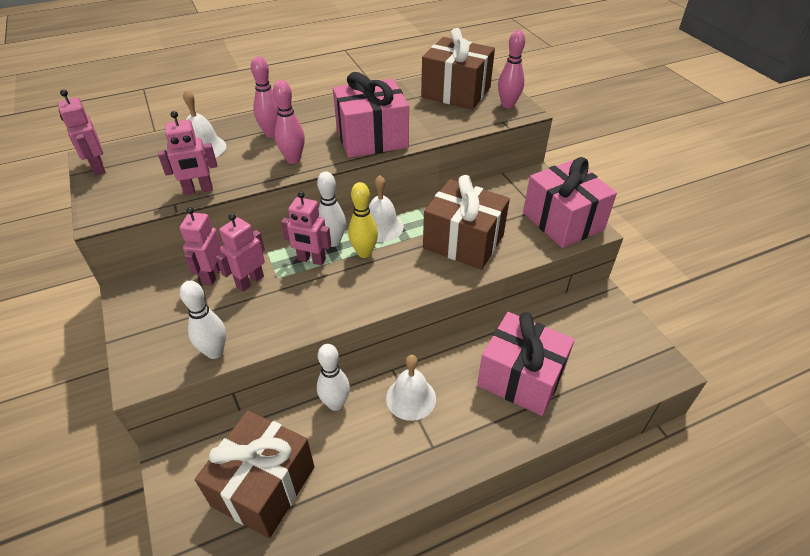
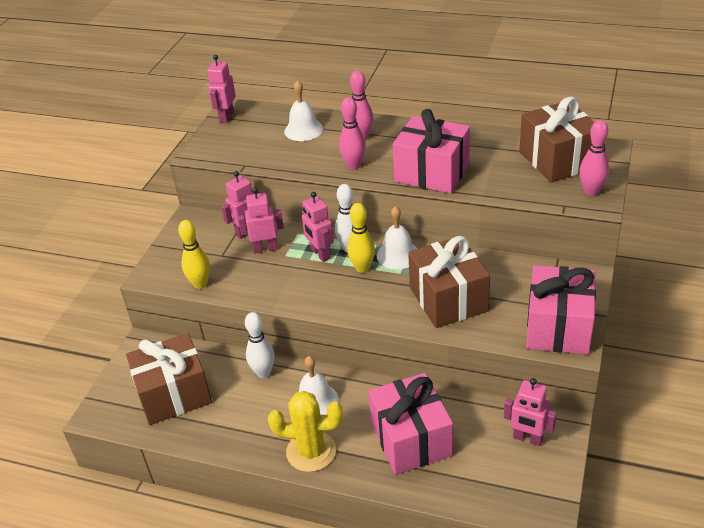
camera: 45 degrees right, 5 degrees down
(198, 190) = (268, 162): pink robot -> pink robot (527, 438)
(215, 352) = (200, 284): white bowling pin -> yellow bowling pin
(456, 446) = (311, 451): none -> yellow cactus

